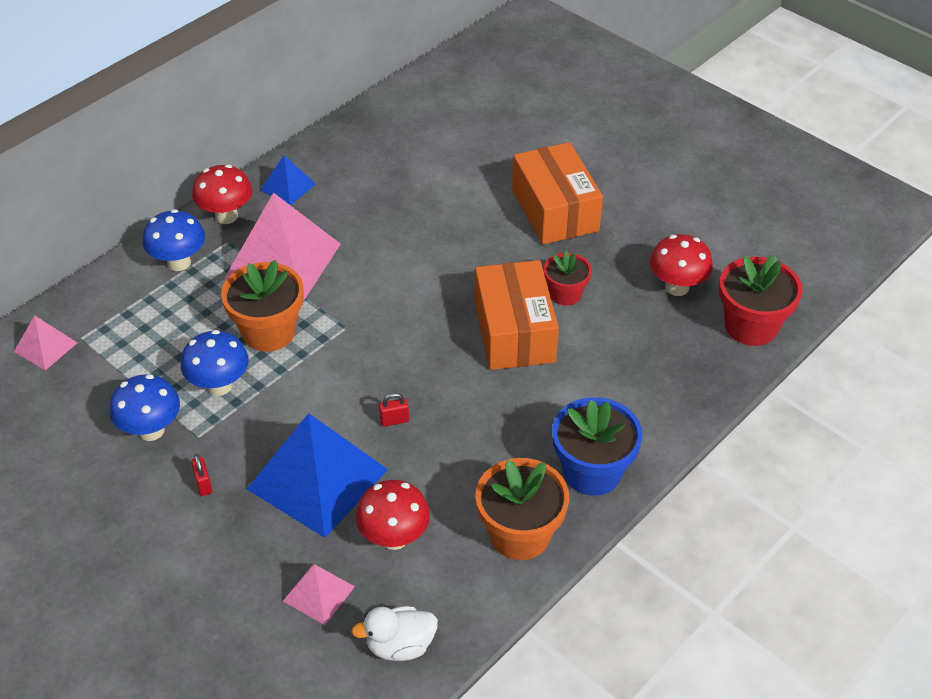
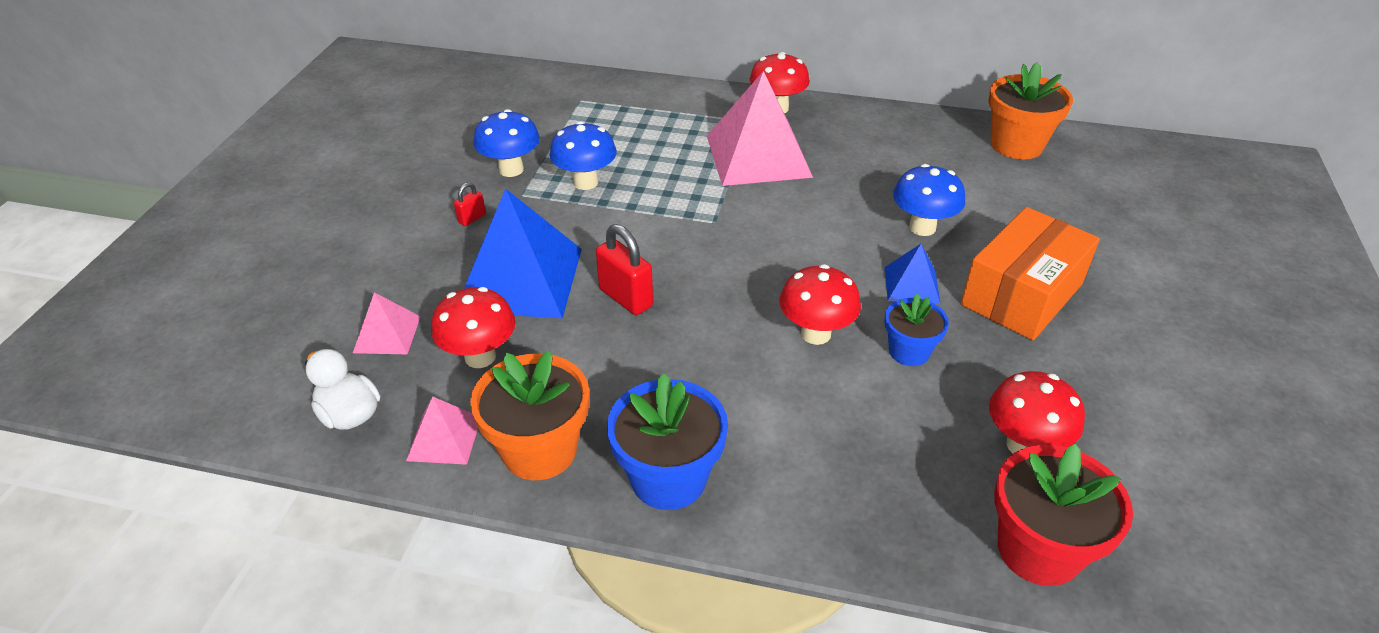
camera: 60 degrees right, 5 degrees down
(45, 347) = (558, 90): pink pyramid -> pink pyramid (444, 438)
(179, 262) = (701, 108): blue mushroom -> blue mushroom (922, 227)
(269, 332) = (668, 182): orange flower pot -> orange flower pot (1016, 145)
(288, 187) = (847, 123): blue pyramid -> blue pyramid (911, 285)
(394, 420) = (625, 298): red padlock -> red padlock, size x1.90
(514, 332) = (815, 334): orange box -> red mushroom
(565, 294) = (909, 351): red flower pot -> blue flower pot

